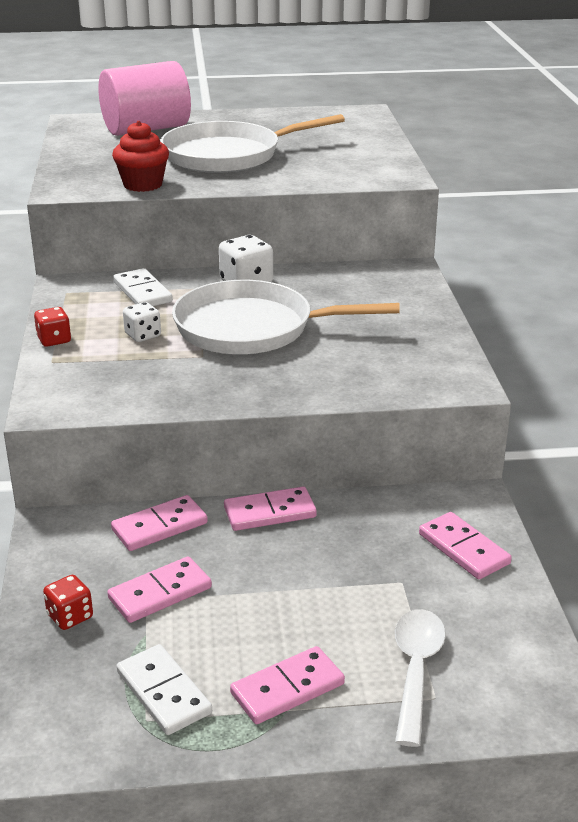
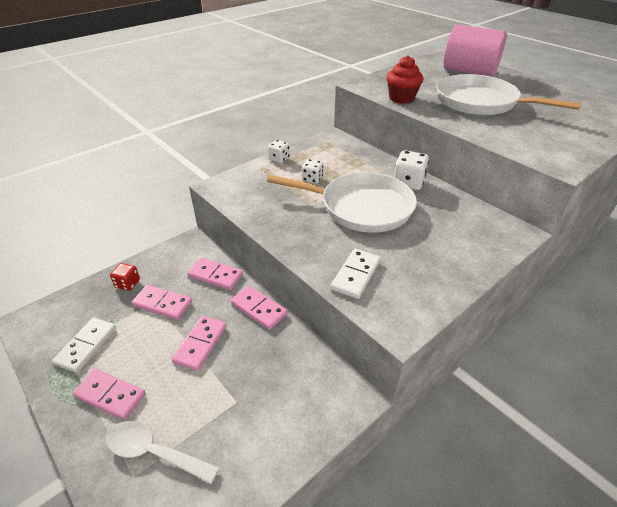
camera: 55 degrees right, 10 degrees up
(54, 340) = (279, 159): red dice -> white dice
(143, 292) = (354, 159): white domino -> white domino (356, 275)
(251, 328) = (361, 207): white pan -> white pan turned 135 degrees clockwise
(416, 670) = (154, 452): white spoon -> white spoon turned 135 degrees counterclockwise
(464, 549) = (294, 419): pink domino -> pink domino (200, 344)

